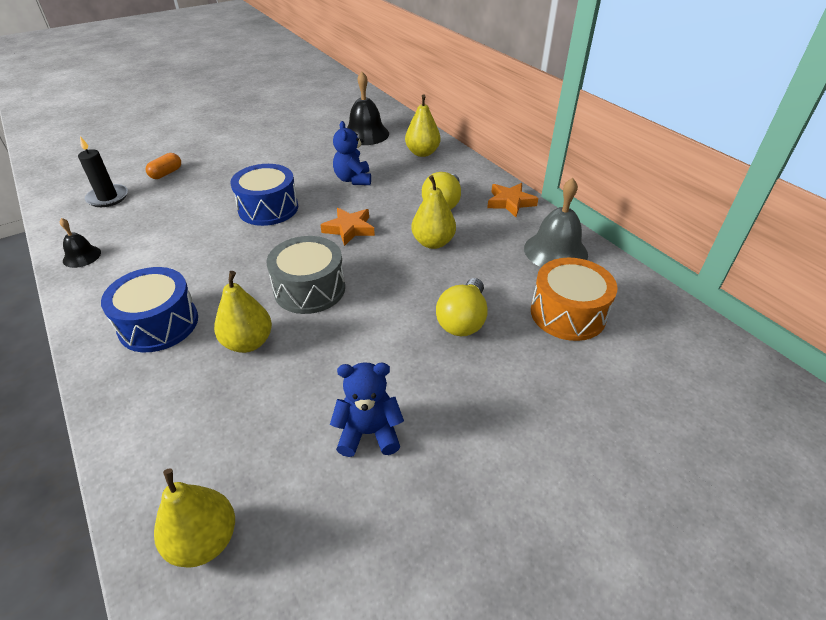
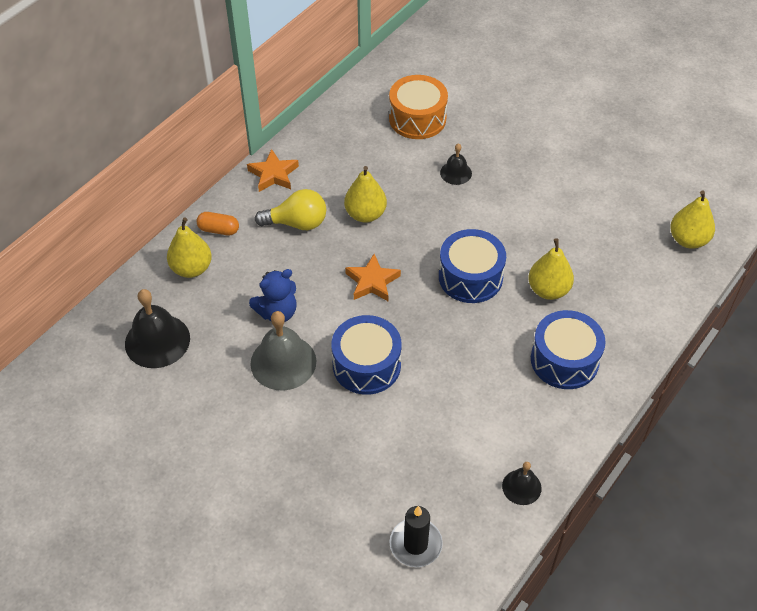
camera: 110 degrees left, 10 degrees up
(166, 173) = (337, 515): orange capsule -> orange capsule (218, 230)
(309, 289) = (470, 277): grey drum -> blue drum
(369, 433) = (580, 194): blue teddy bear -> none
(463, 320) = (456, 173): yellow light bulb -> black bell
(555, 251) = (341, 134): grey bell -> grey bell (283, 362)

